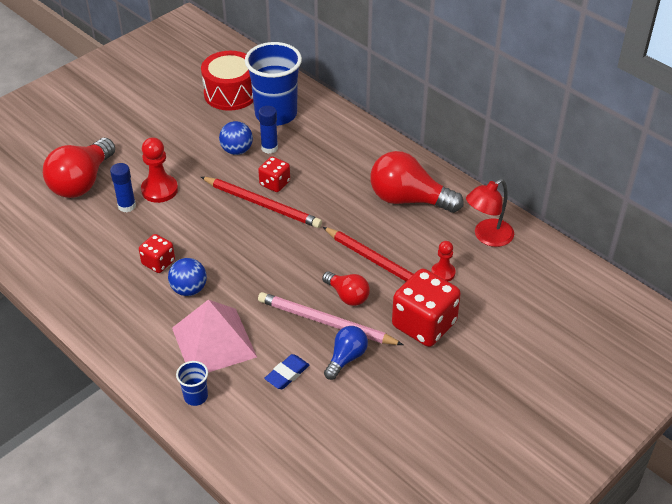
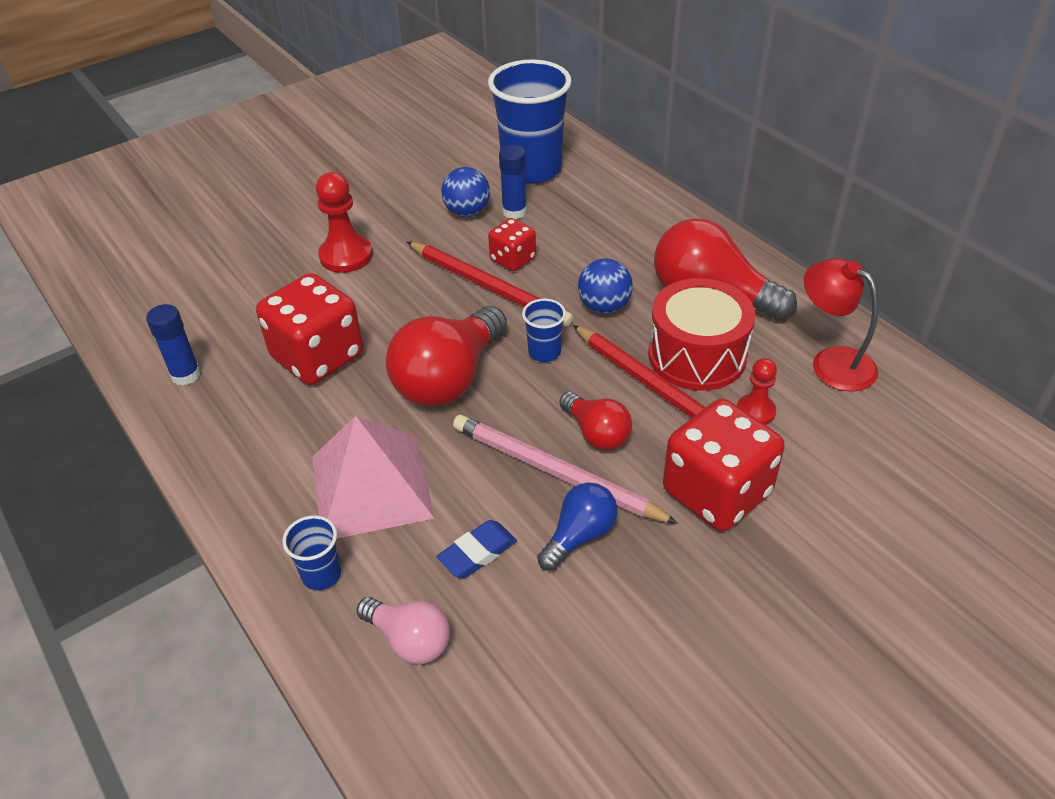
camera: 10 degrees right, 0 degrees up
(82, 182) = (241, 238): red light bulb -> red light bulb (449, 379)
(127, 206) = (294, 274): blue glue stick -> blue glue stick (186, 375)
(158, 262) = (318, 357): red dice -> red dice, size x1.85
(189, 289) = (353, 400): blue ball -> blue ball (604, 306)
(230, 93) = (474, 139): red drum -> red drum (697, 355)
(257, 426) = (409, 640): none -> pink light bulb
(306, 246) = (544, 352): none -> blue cup
(487, 237) = (832, 362): red lamp -> red lamp turned 75 degrees clockwise

